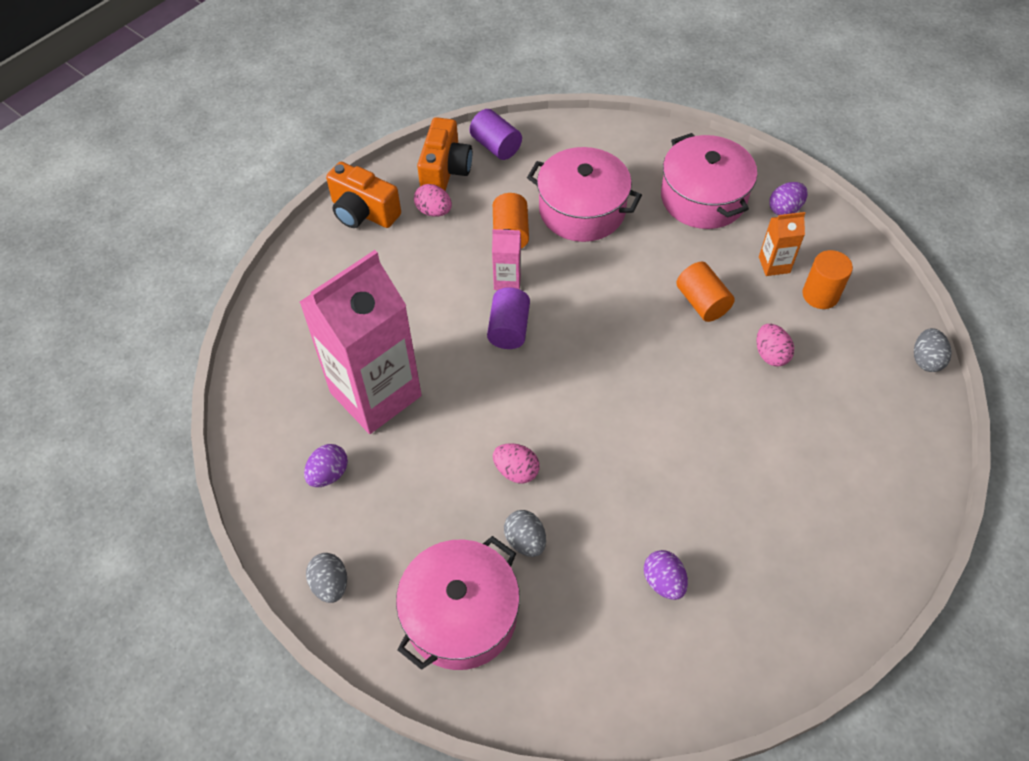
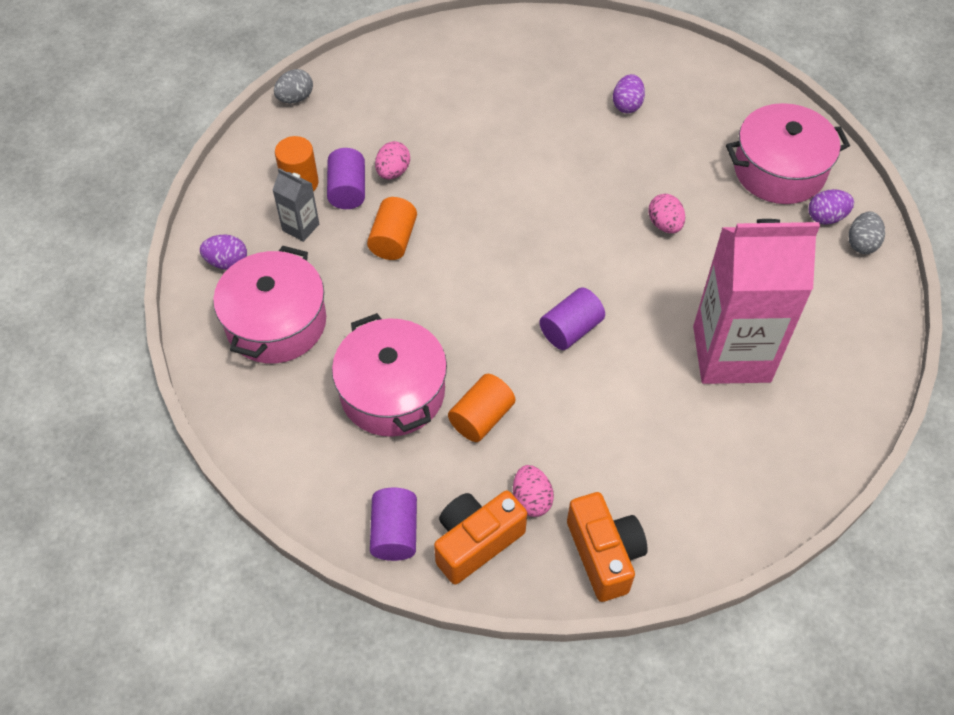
camera: 140 degrees left, 0 degrees up
(328, 474) = (815, 317): purple egg -> purple egg (826, 217)
(507, 280) = (530, 373): pink carton -> none
(525, 541) = (698, 181): grey egg -> none
(774, 265) = (300, 227): orange carton -> grey carton
(781, 314) = (348, 190): none -> purple cylinder

